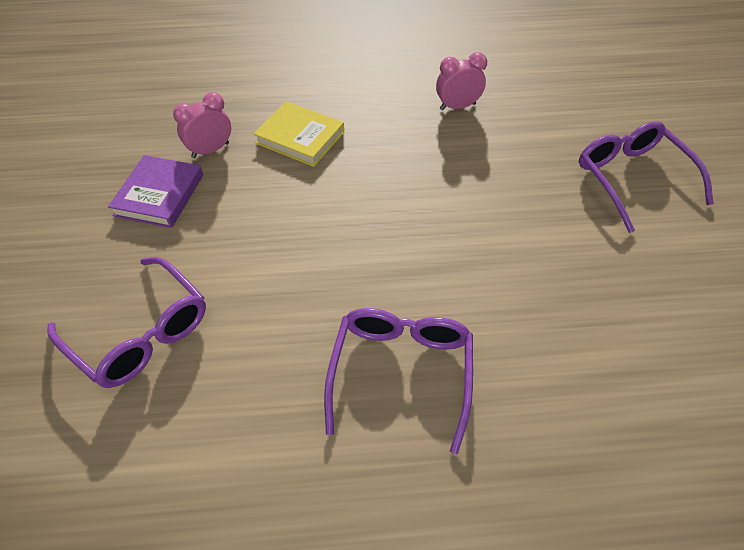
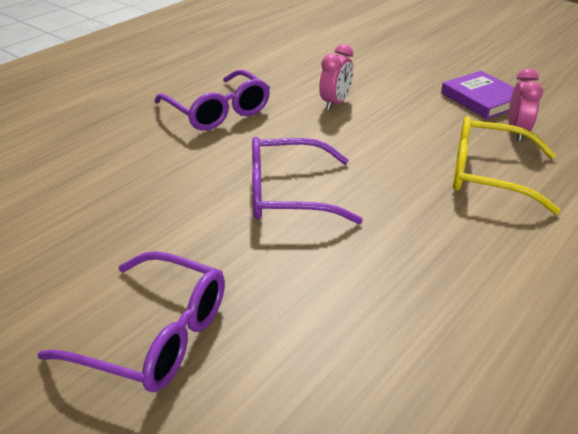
camera: 135 degrees right, 15 degrees down
(140, 334) = (365, 63): purple glasses -> purple glasses (288, 194)
(300, 138) = (488, 175): yellow book -> yellow glasses
(457, 107) = (429, 296): pink clock -> pink clock (335, 103)

